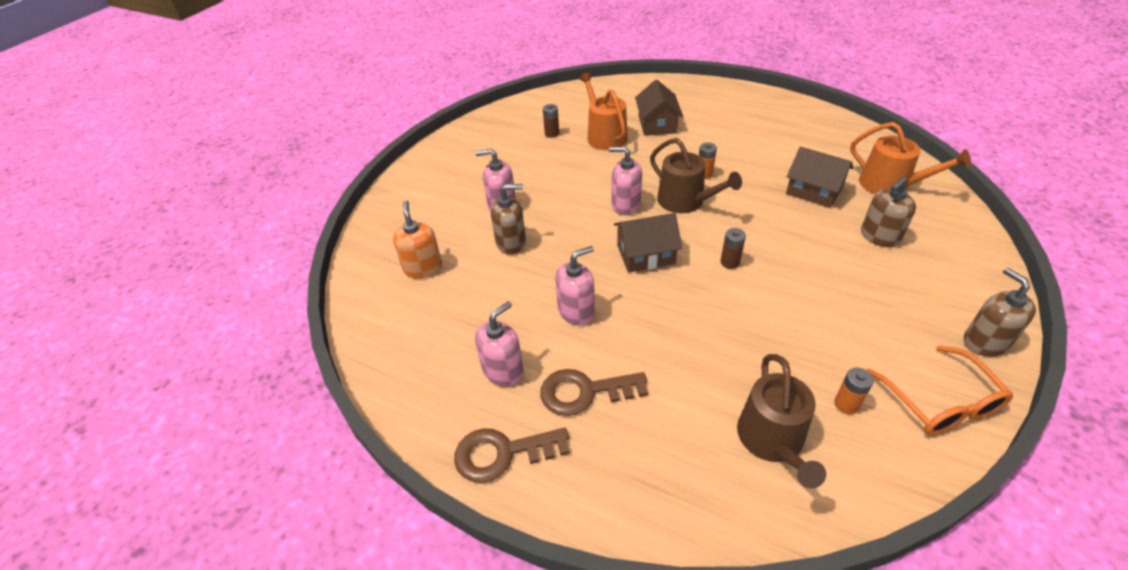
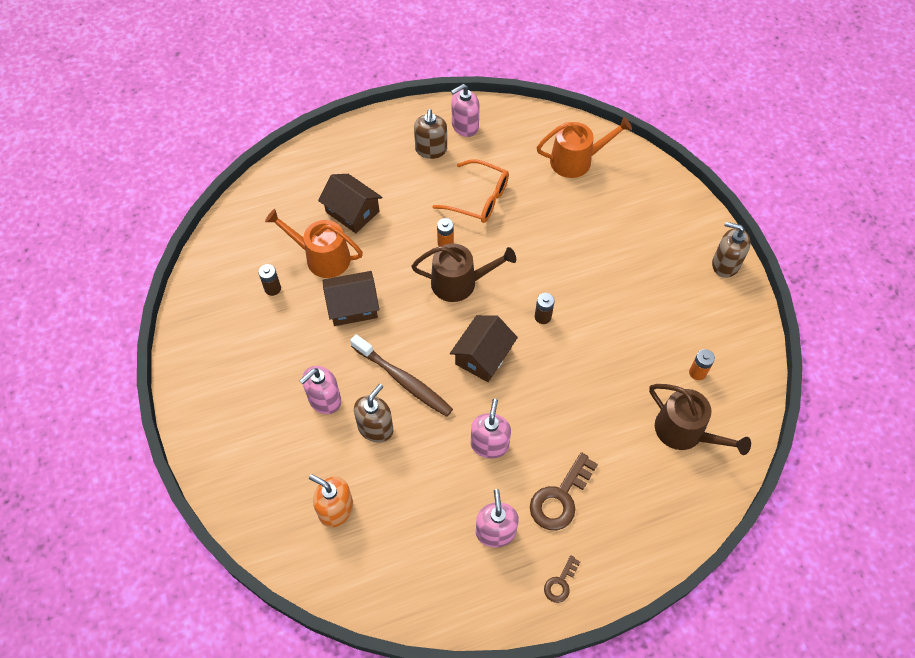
camera: 50 degrees left, 15 degrees up
(502, 453) = (560, 583): brown key -> brown key, size x0.54
(567, 230) = (403, 380): none -> brown toothbrush
(625, 205) = (420, 320): pink soap dispenser -> pink soap dispenser (465, 126)
(814, 191) = (534, 203): brown house -> brown house (353, 306)
(879, 236) = (609, 218): brown soap dispenser -> brown soap dispenser (431, 149)
(940, 402) = (736, 329): orange glasses -> orange glasses (479, 199)

